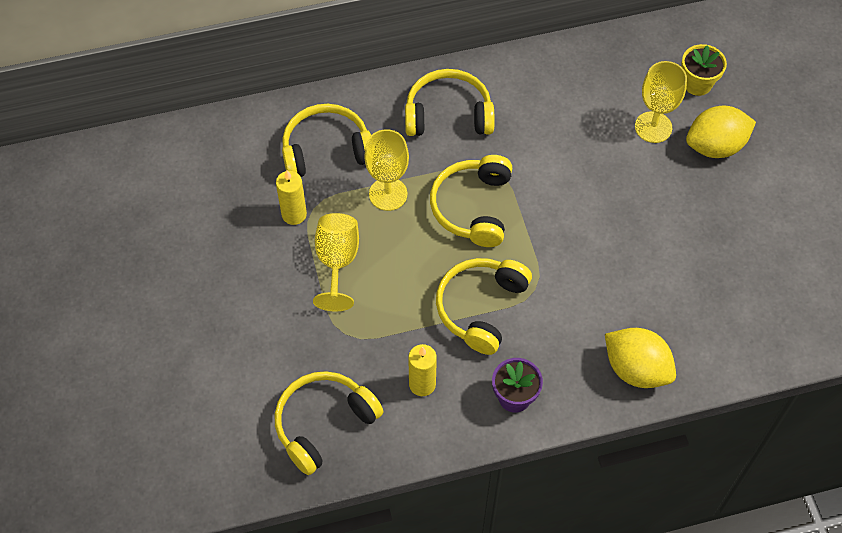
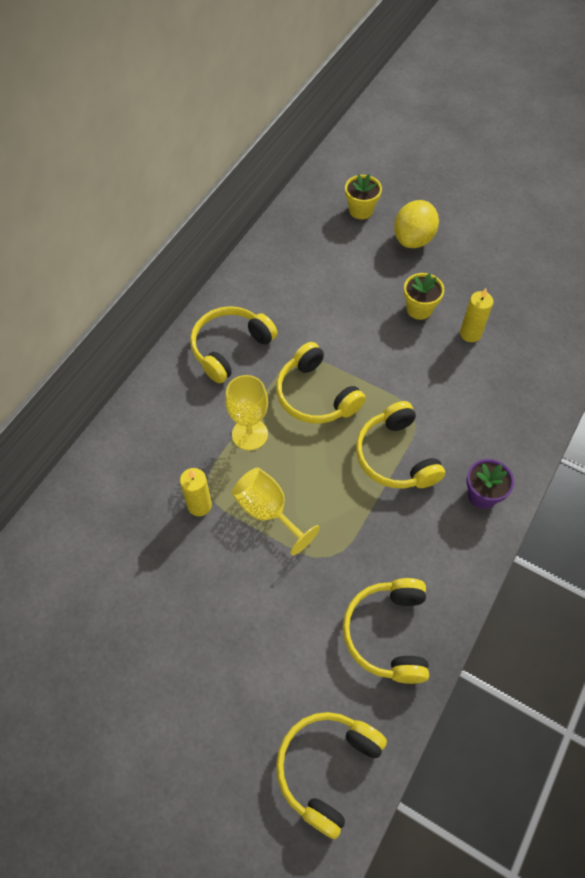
camera: 45 degrees left, 0 degrees up
(326, 149) = (171, 440): yellow headphones -> yellow headphones (326, 768)
(422, 384) = (418, 542): yellow candle -> yellow candle (470, 334)
(636, 369) = (527, 410): yellow lemon -> none
(645, 210) = (419, 309): none -> yellow flower pot
(653, 127) = (366, 255): yellow goblet -> none

